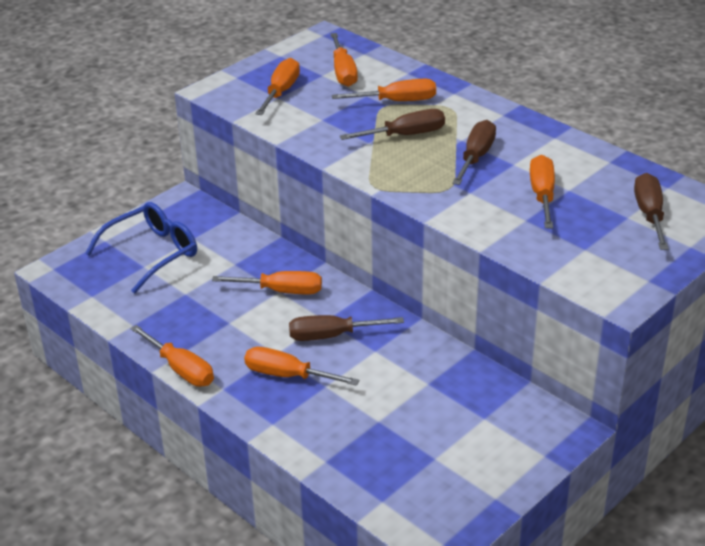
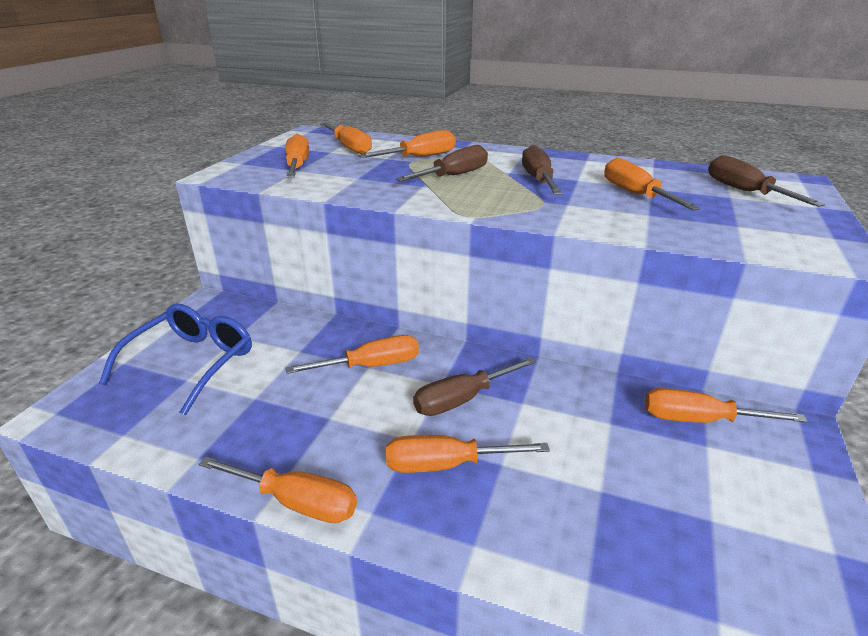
camera: 25 degrees left, 5 degrees down
(498, 401) = (699, 420): none -> orange screwdriver

